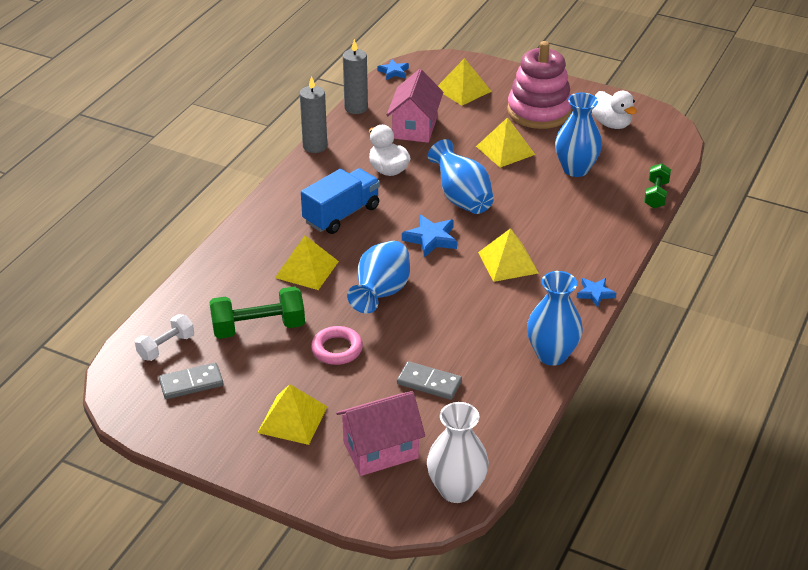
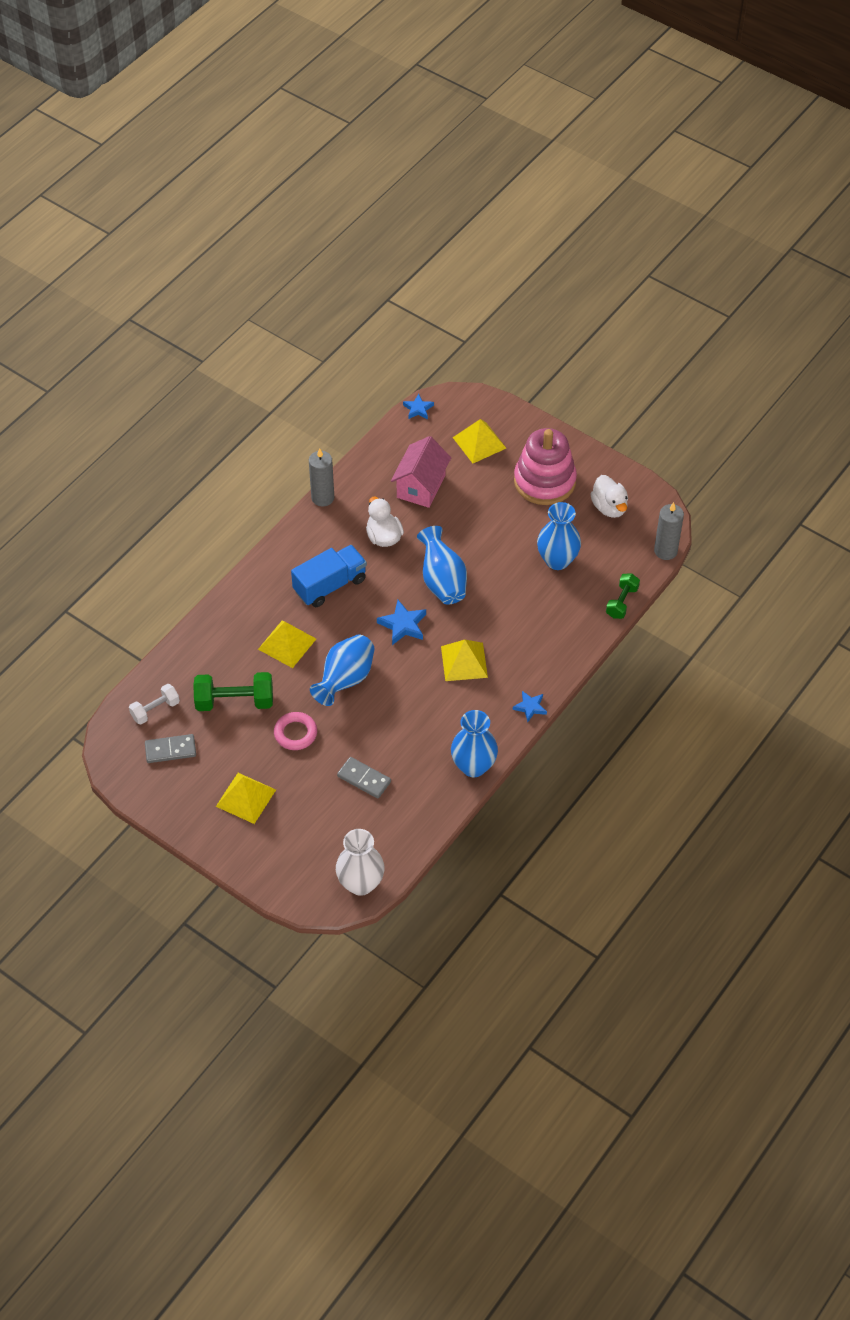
camera: 10 degrees right, 15 degrees up
(356, 108) = (371, 453): grey candle -> grey candle (665, 551)
(380, 450) = (310, 838): pink house -> none
(505, 150) = (498, 527): yellow pyramid -> none

